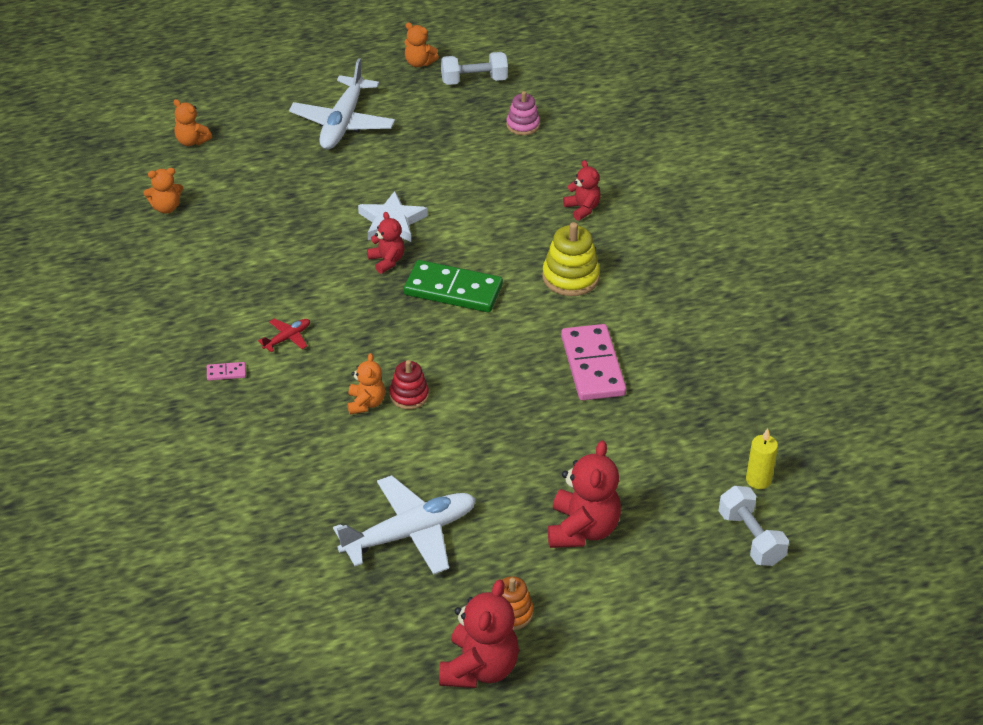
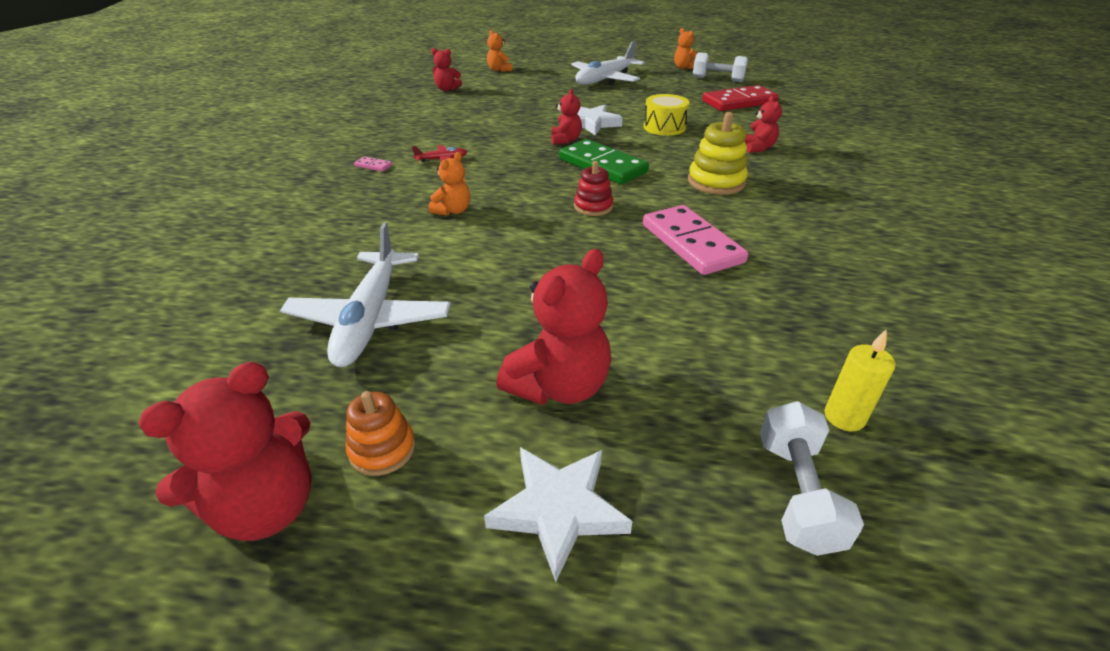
camera: 30 degrees right, 5 degrees down
(166, 207) = (447, 89): orange teddy bear -> red teddy bear
(409, 395) = (495, 216): red stacking toy -> red stacking toy (593, 206)
(409, 534) = (371, 318): white plane -> white plane turned 90 degrees clockwise
(472, 203) = (664, 127): none -> yellow drum
(523, 125) = (739, 102): pink stacking toy -> red domino
(592, 366) = (691, 243): pink domino -> pink domino turned 45 degrees counterclockwise
(635, 600) = (558, 510): none -> white star

